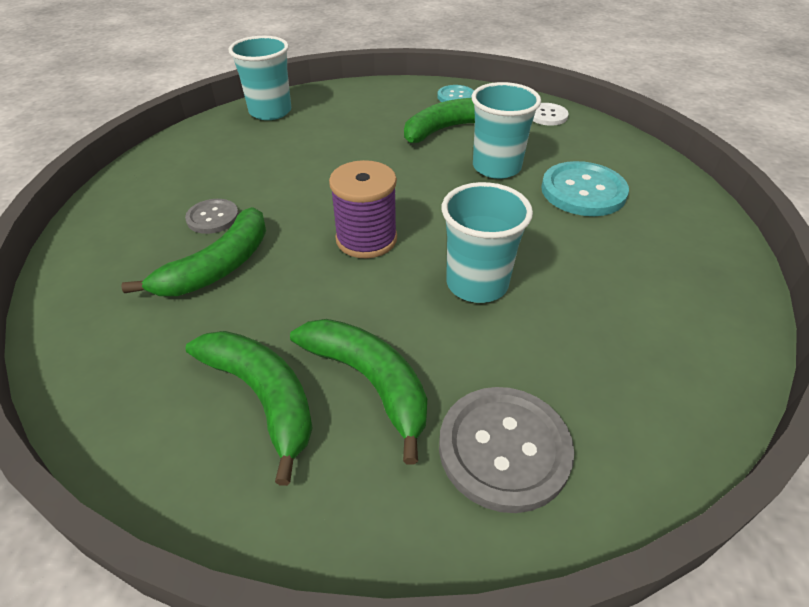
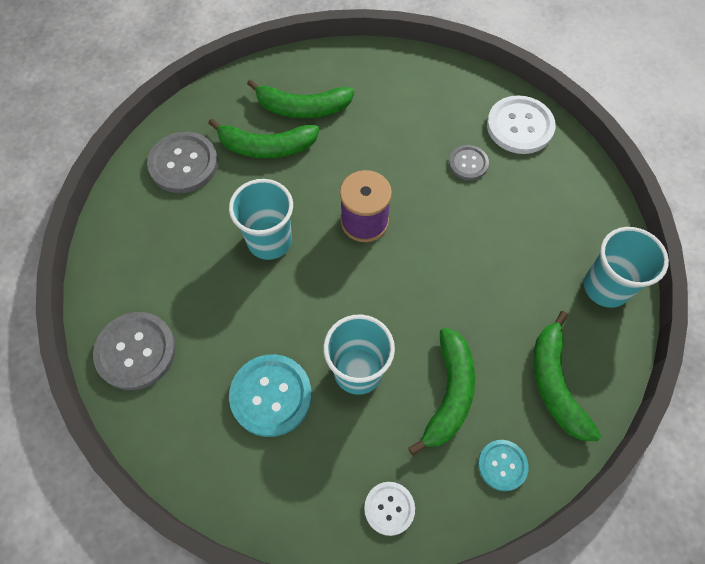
camera: 135 degrees right, 20 degrees up
(123, 212) = (520, 126): none -> white button
(218, 267) = (413, 140): green banana -> green banana (555, 383)
(703, 284) = (136, 351): none -> grey button

